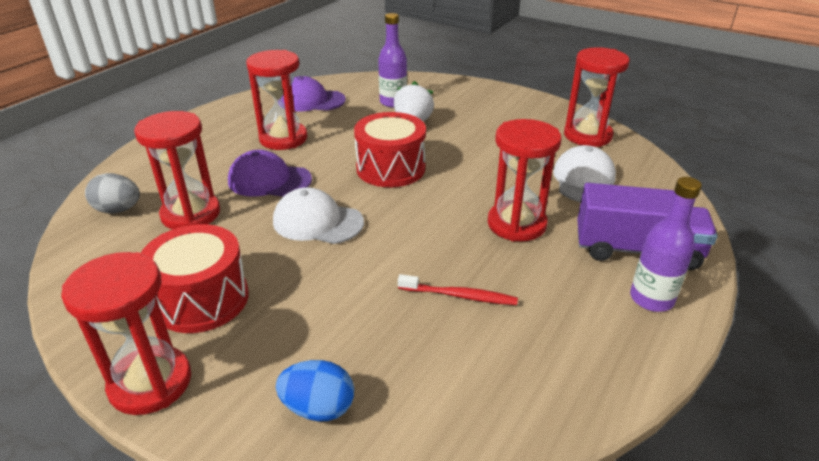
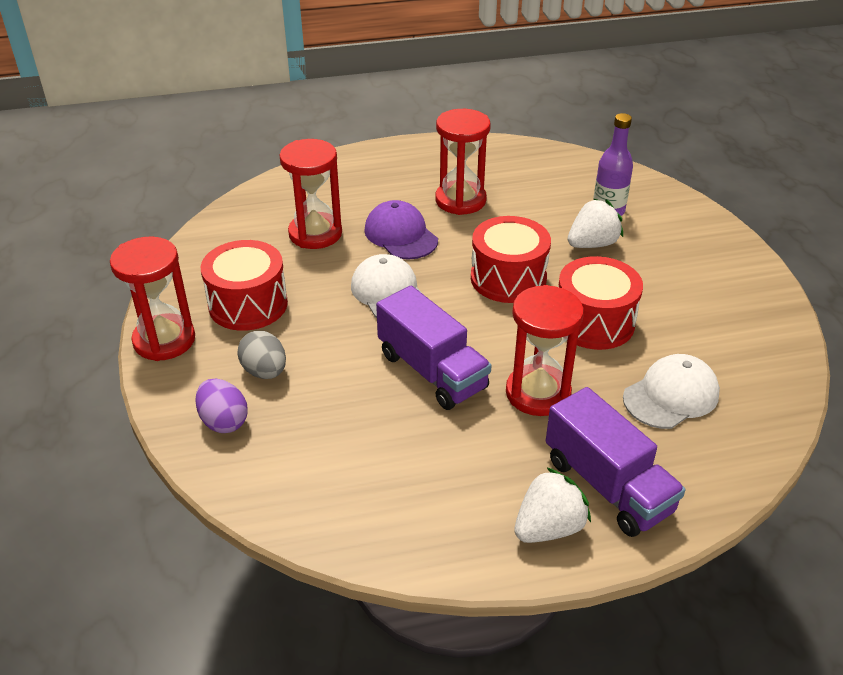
camera: 45 degrees right, 5 degrees up
(118, 210) = (277, 203): grey egg -> grey egg (265, 371)
(311, 100) = (534, 171): purple cap -> none
(318, 408) = (224, 421): blue egg -> purple egg
(430, 254) = (432, 371): none -> purple truck
(459, 296) = (405, 416): red toothbrush -> none
(482, 165) = (594, 322): none -> red drum
(587, 135) = (757, 355): red hourglass -> none
(651, 299) = (548, 527): purple bottle -> white strawberry

